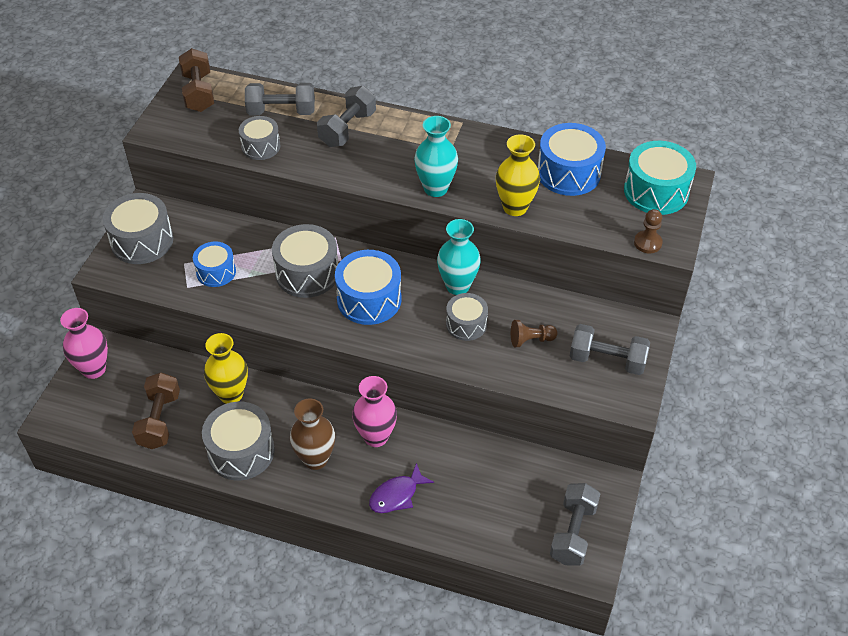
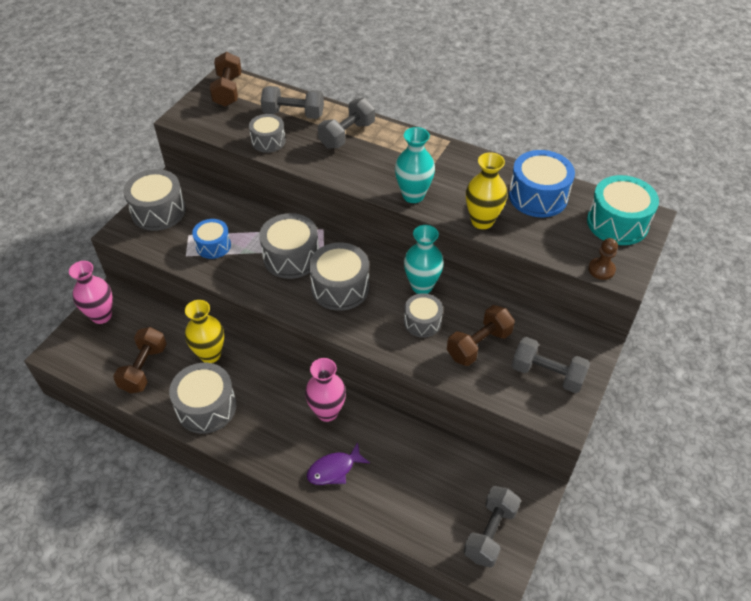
camera: 10 degrees right, 0 degrees up
(315, 459) = (269, 424): brown vase -> none
(369, 299) = (340, 287): blue drum -> grey drum
(531, 340) = (479, 345): brown pawn -> brown dumbbell

